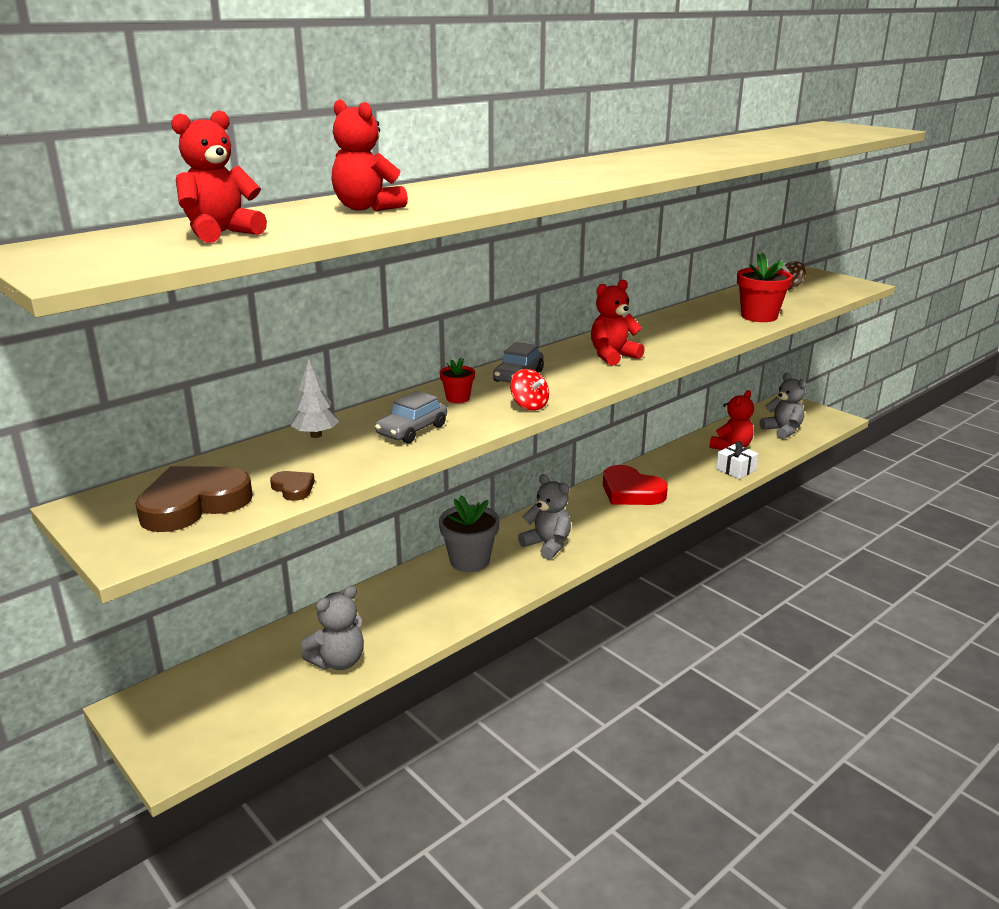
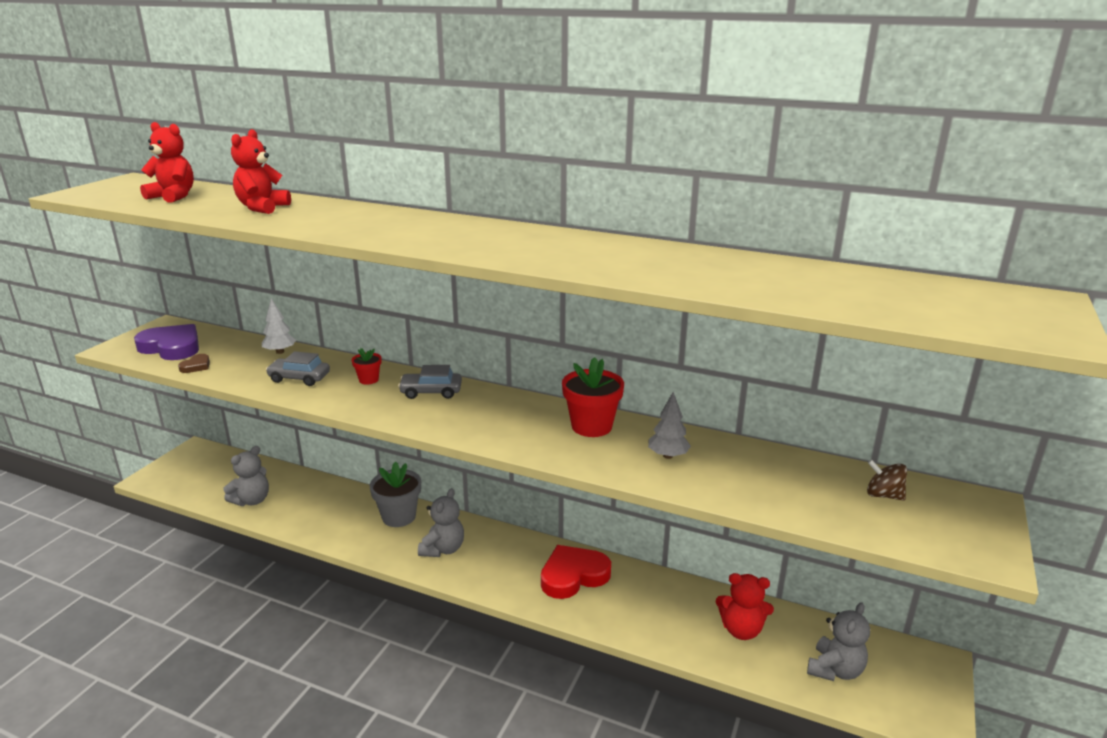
camera: 65 degrees right, 0 degrees up
(193, 504) = (171, 347): brown heart -> purple heart
(338, 661) = (252, 500): grey teddy bear -> grey teddy bear turned 75 degrees counterclockwise
(529, 406) = (367, 409): red spinning top -> none
(613, 356) = (512, 423): red teddy bear -> none
(631, 492) = (573, 575): red heart -> red heart turned 45 degrees clockwise
(706, 322) = (668, 456): none -> grey tree
(735, 470) = (684, 644): white gift -> none
(759, 316) = (727, 487): red flower pot -> red flower pot (591, 426)

